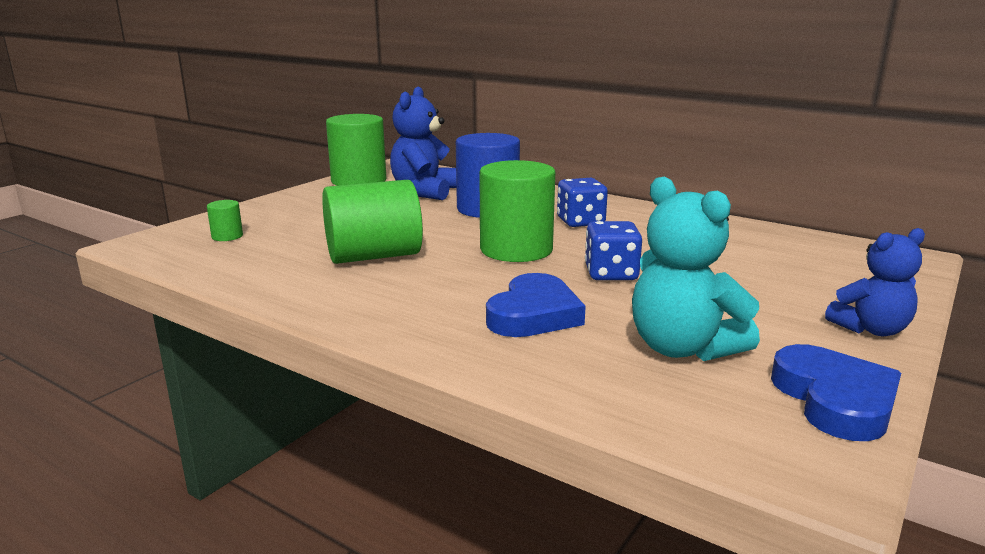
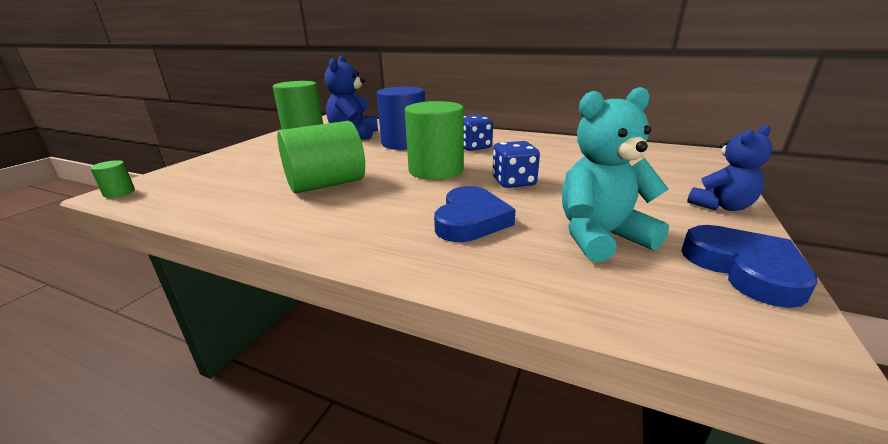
camera: 10 degrees left, 5 degrees up
(227, 236) = (200, 179): green cylinder -> green cylinder (119, 192)
(682, 348) = (600, 237): turquoise teddy bear -> turquoise teddy bear turned 120 degrees clockwise

